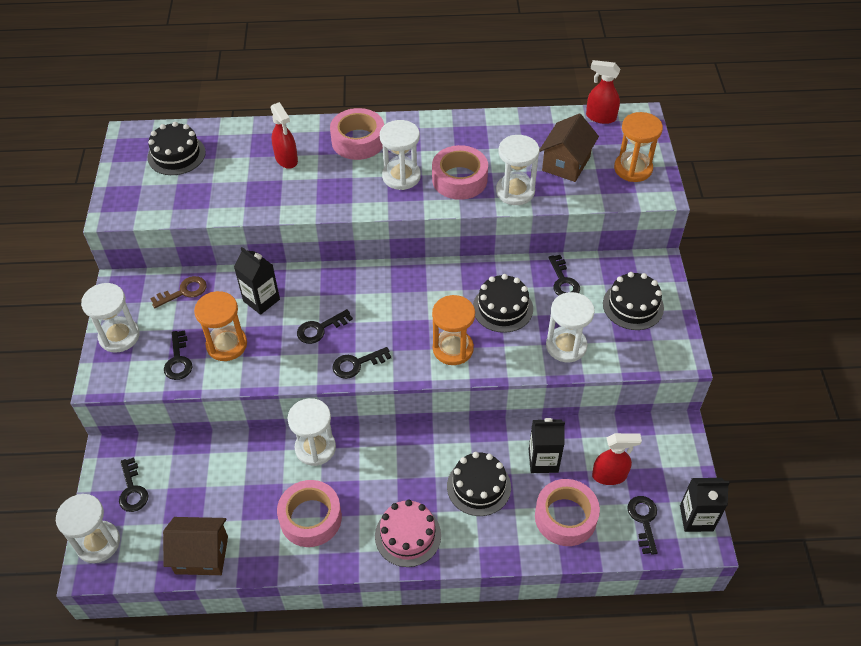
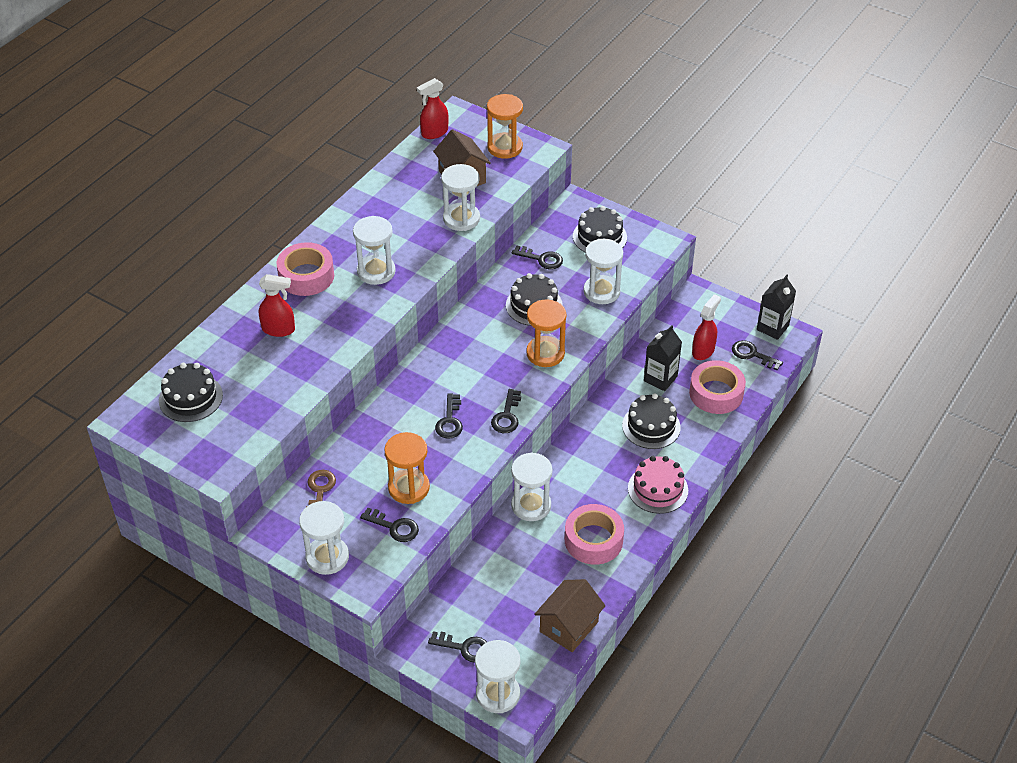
camera: 55 degrees left, 5 degrees down
(261, 300) = (382, 443): black carton -> none
(459, 179) = (415, 241): pink tape -> none

